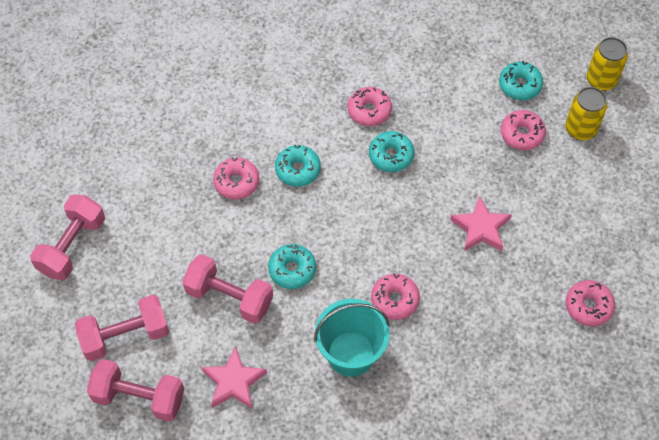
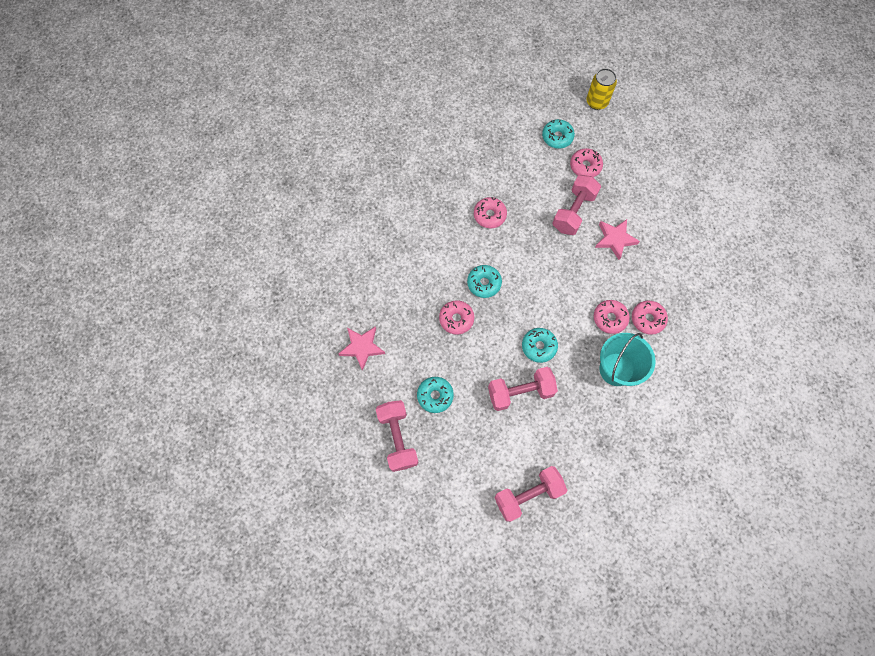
camera: 40 degrees left, 10 degrees up
(125, 336) = (484, 465): pink dumbbell -> pink dumbbell (573, 212)
(234, 382) = (570, 439): pink star -> pink star (362, 347)
(391, 155) = (527, 234): turquoise donut -> turquoise donut (435, 396)
(580, 129) = (612, 140): yellow can -> none
(588, 306) = (708, 241): pink donut -> pink donut (647, 319)

